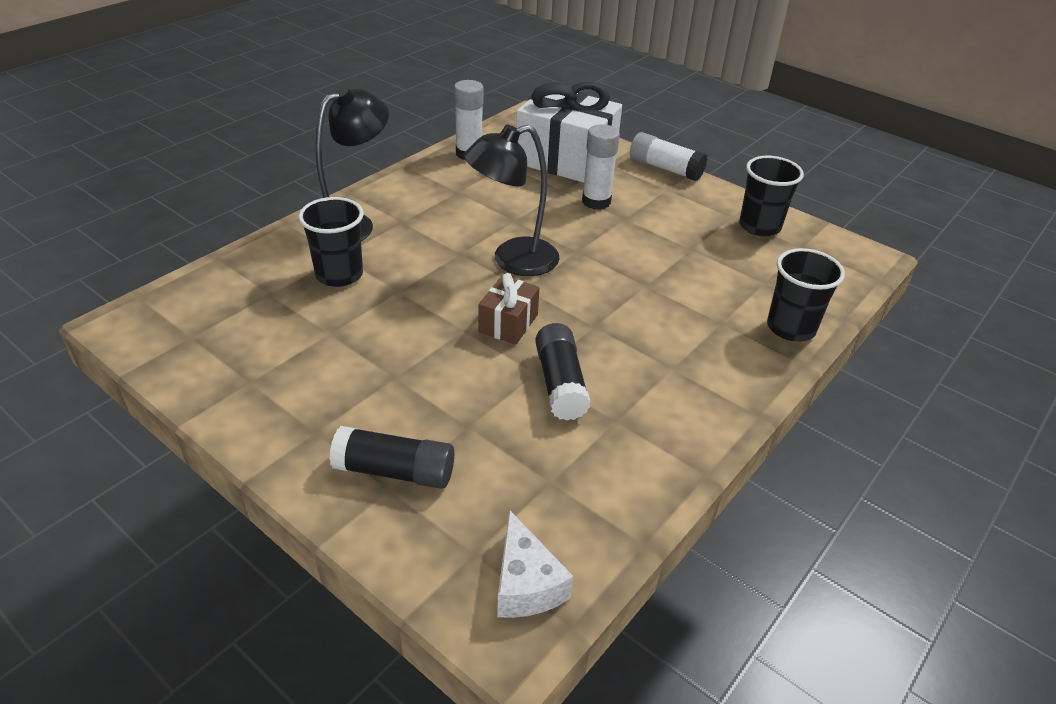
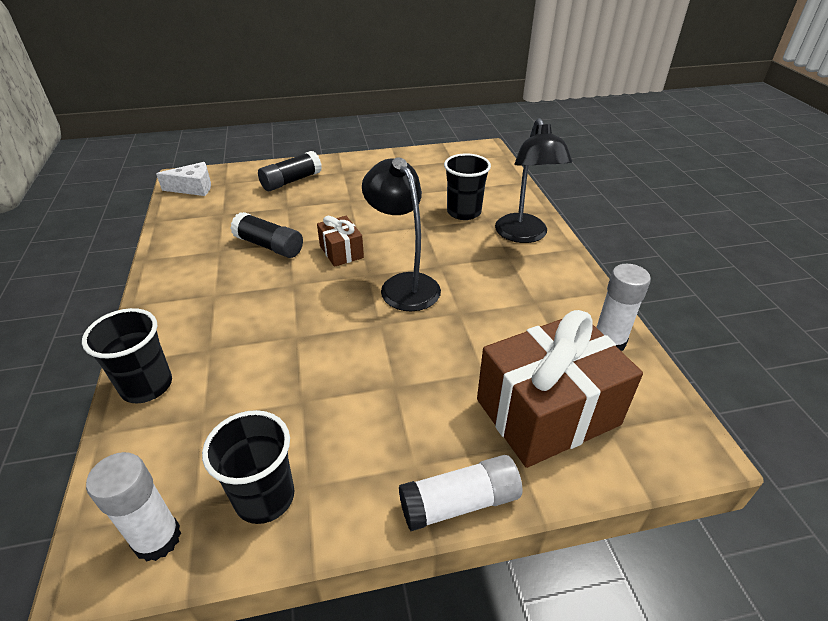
camera: 130 degrees right, 0 degrees up
(513, 261) = (403, 284): black lamp -> black lamp turned 45 degrees counterclockwise
(526, 583) = (193, 188): white cheese -> white cheese turned 150 degrees clockwise
(566, 160) = (547, 412): white gift -> brown gift
(596, 201) = (441, 383): white glue stick -> white glue stick (157, 539)

